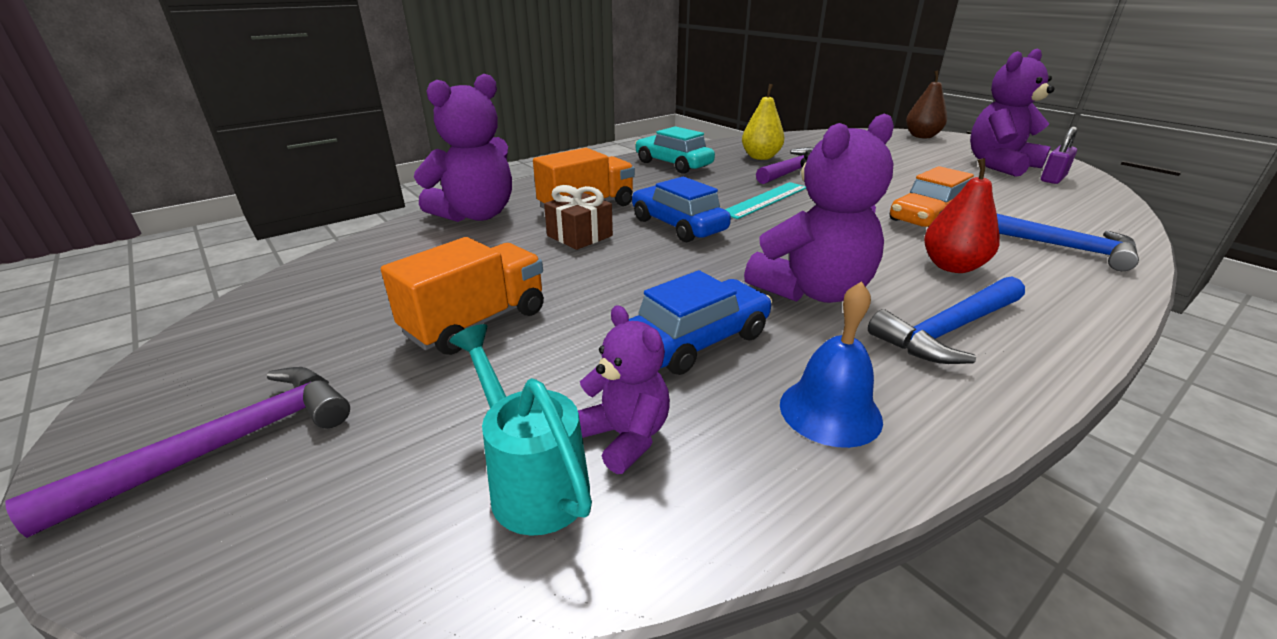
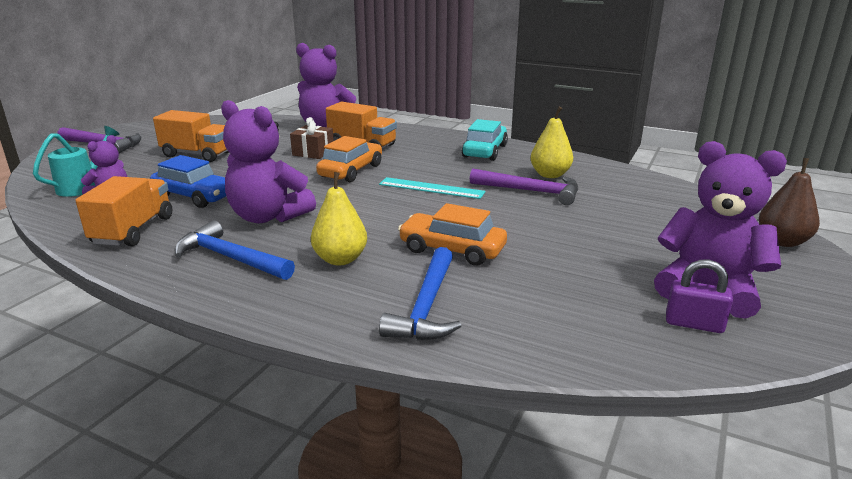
camera: 65 degrees right, 5 degrees down
(678, 225) = (351, 171): blue car -> orange car
(830, 411) = (133, 230): blue bell -> orange truck
(952, 266) = (340, 259): red pear -> yellow pear

